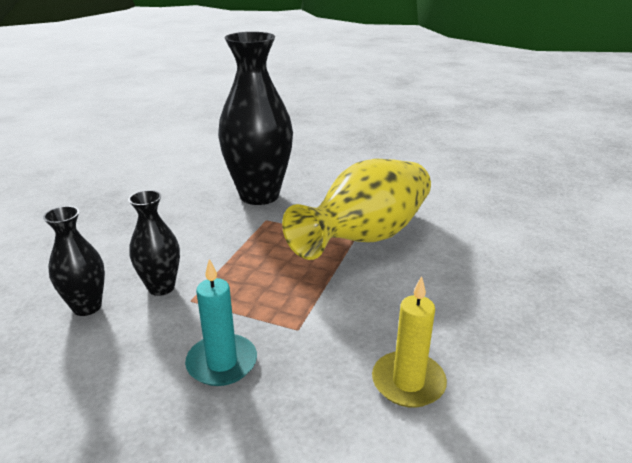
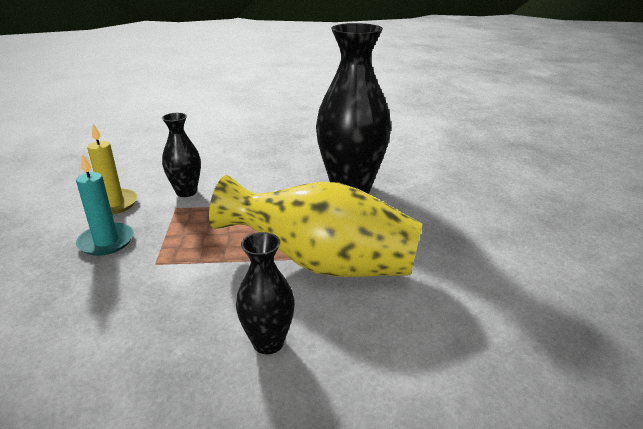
camera: 65 degrees right, 0 degrees up
(87, 307) = (154, 176): black vase -> black vase (268, 342)
(408, 382) = (95, 341): yellow candle -> yellow candle (113, 204)

